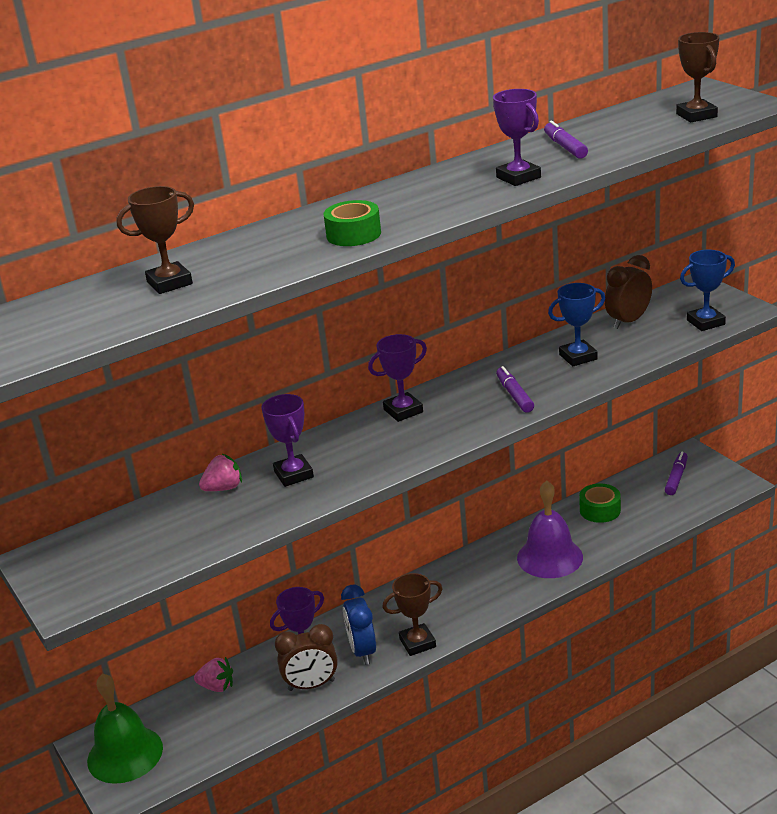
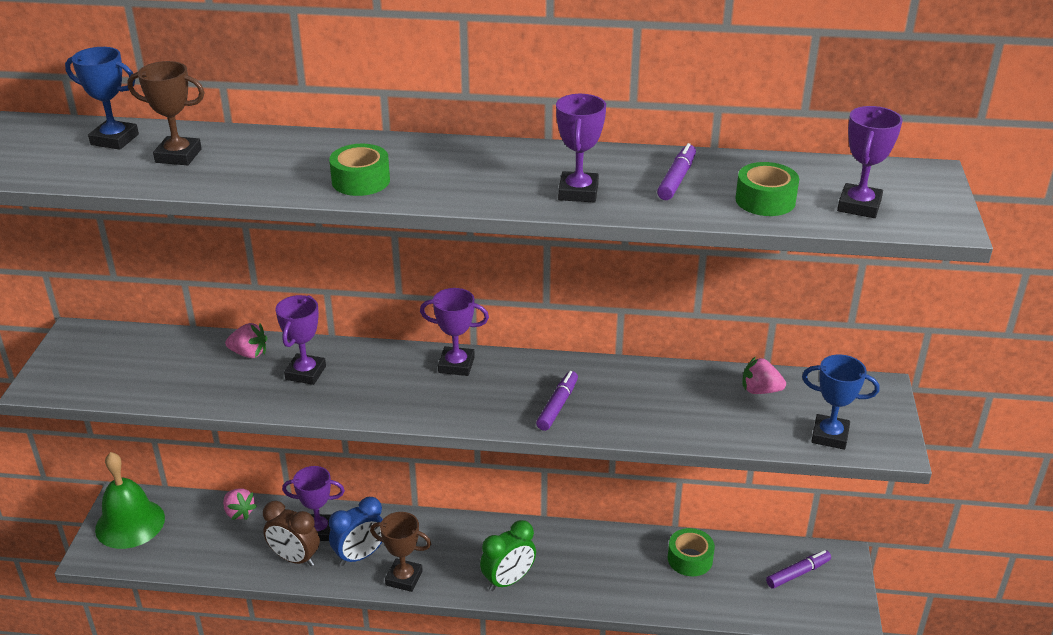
camera: 35 degrees right, 5 degrees up
(362, 651) = (360, 556): blue clock -> blue clock turned 150 degrees counterclockwise
(496, 597) = (508, 580): none -> green clock
(550, 557) = (593, 574): purple bell -> none
(578, 357) = (663, 400): blue trophy -> blue trophy (114, 139)
(628, 321) = (760, 390): brown clock -> pink strawberry
(639, 134) = (765, 200): none -> green tape
(696, 115) = (859, 206): brown trophy -> purple trophy

